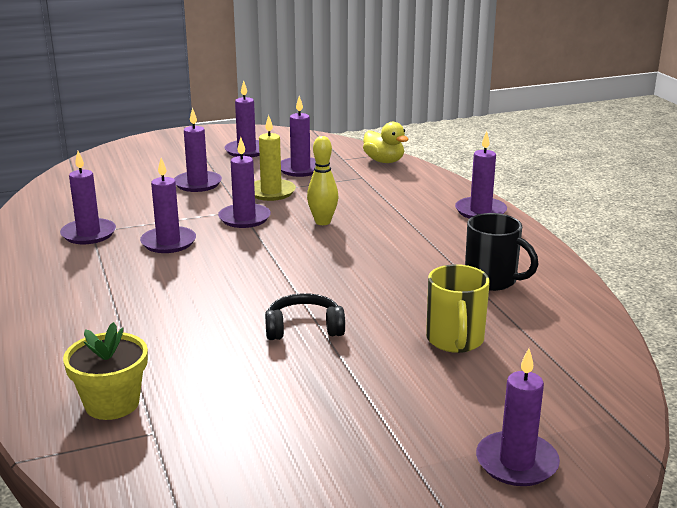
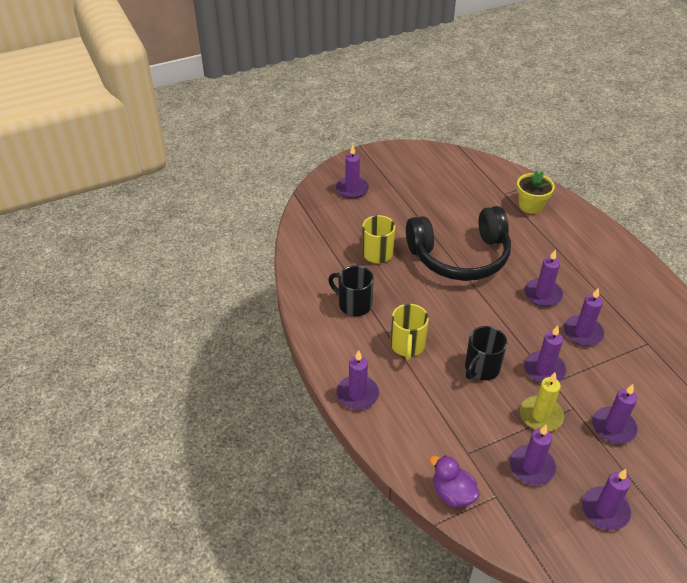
camera: 175 degrees right, 20 degrees up
(88, 234) = (647, 339): purple candle -> purple candle (543, 294)
(304, 328) = (460, 256): black headphones -> black headphones, size x2.31
(322, 222) = (481, 368): yellow bowling pin -> black mug
(384, 161) = (452, 493): yellow duck -> purple duck
(414, 241) = (407, 346): none -> yellow mug

